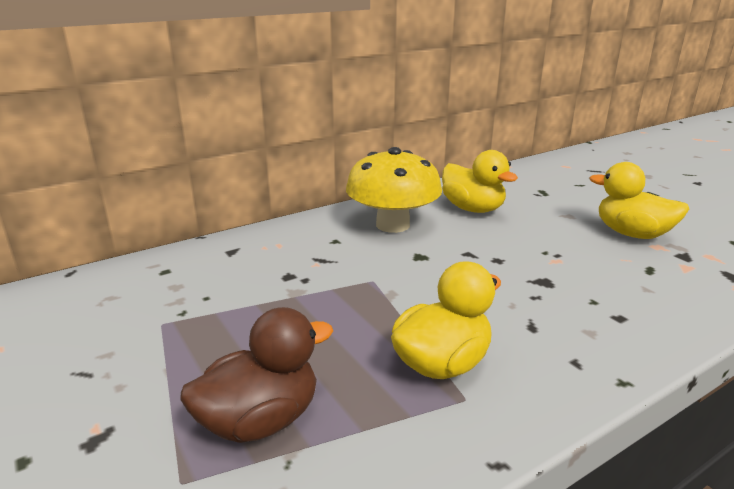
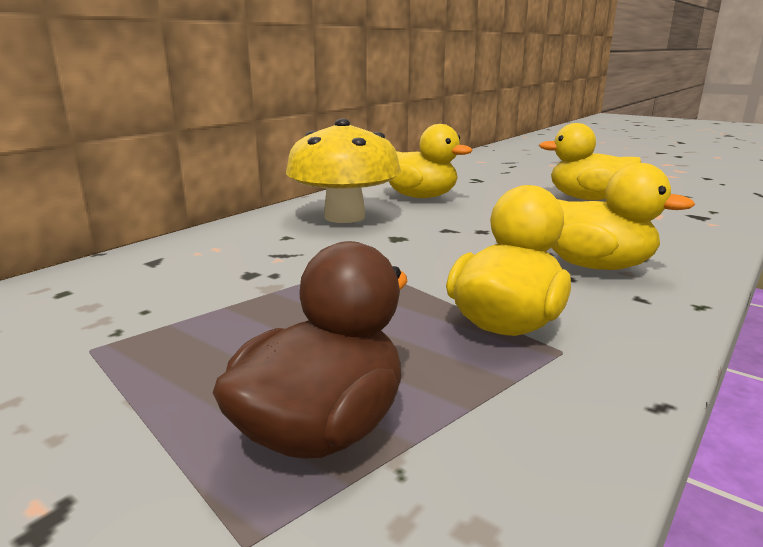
camera: 20 degrees left, 5 degrees down
(565, 319) = (594, 266): none -> yellow duck

